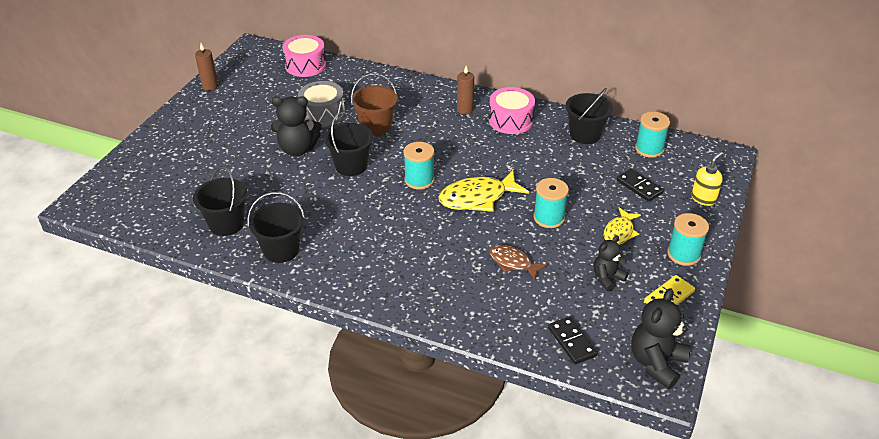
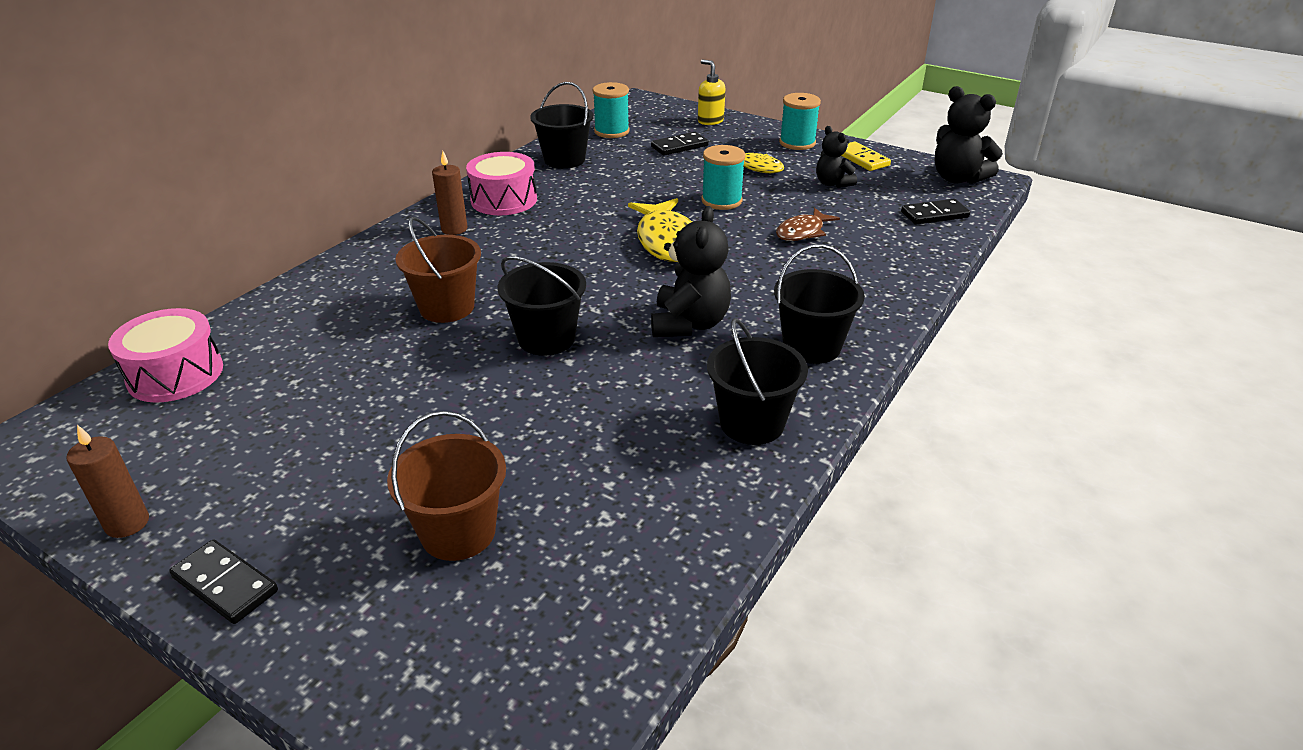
camera: 80 degrees left, 5 degrees down
(177, 118) = (225, 584): none -> black domino
(202, 167) = (458, 532): none -> brown bucket
(226, 224) = (665, 492): black bucket -> black bucket (811, 346)
(297, 149) = (466, 395): black teddy bear -> black teddy bear (689, 324)
(323, 114) = (369, 361): grey drum -> none
(419, 180) = (611, 280): turquoise spool -> none

